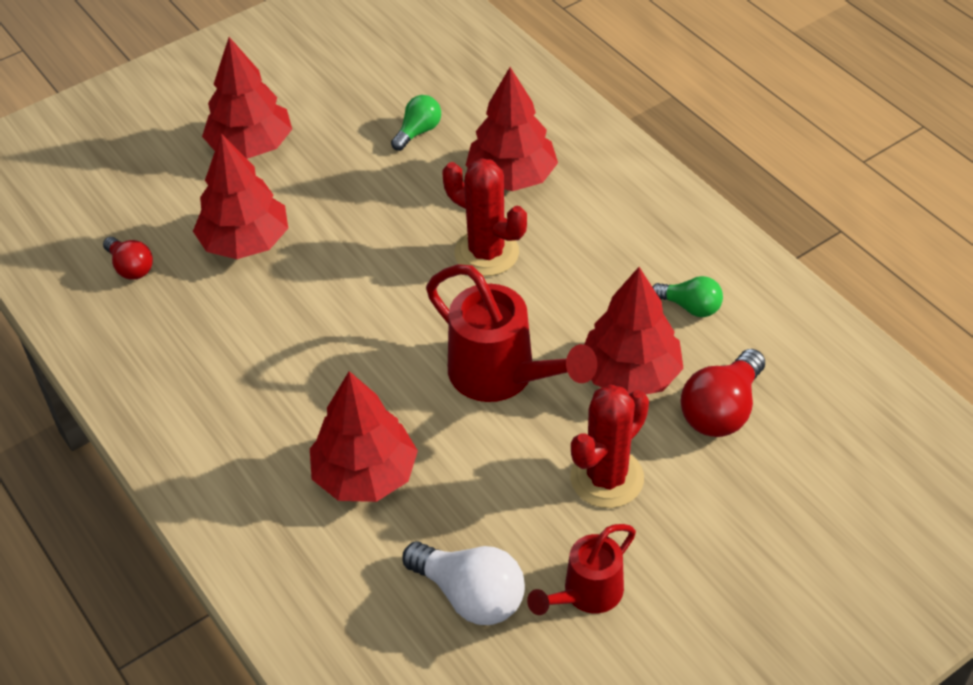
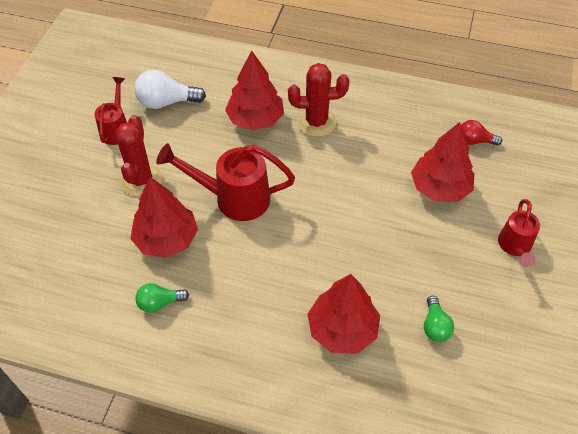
camera: 140 degrees right, 5 degrees up
(251, 146) = (515, 247): red tree -> red watering can
(486, 253) = (306, 264): red cactus -> red cactus (316, 122)
(721, 410) = (103, 248): red light bulb -> none

